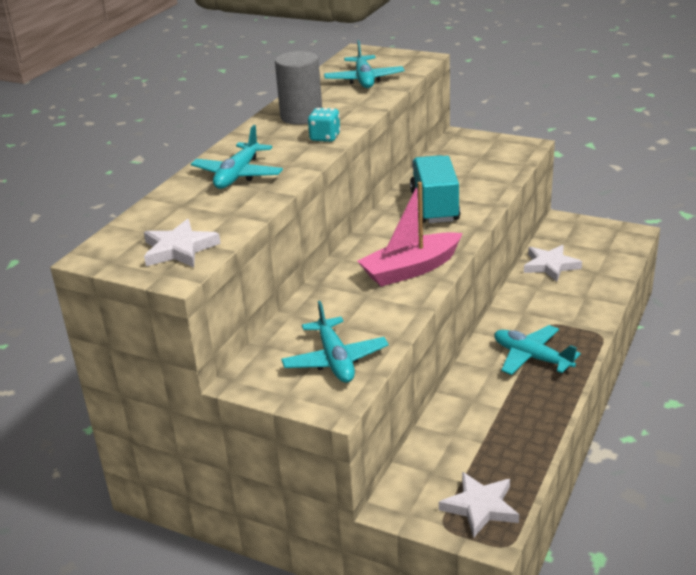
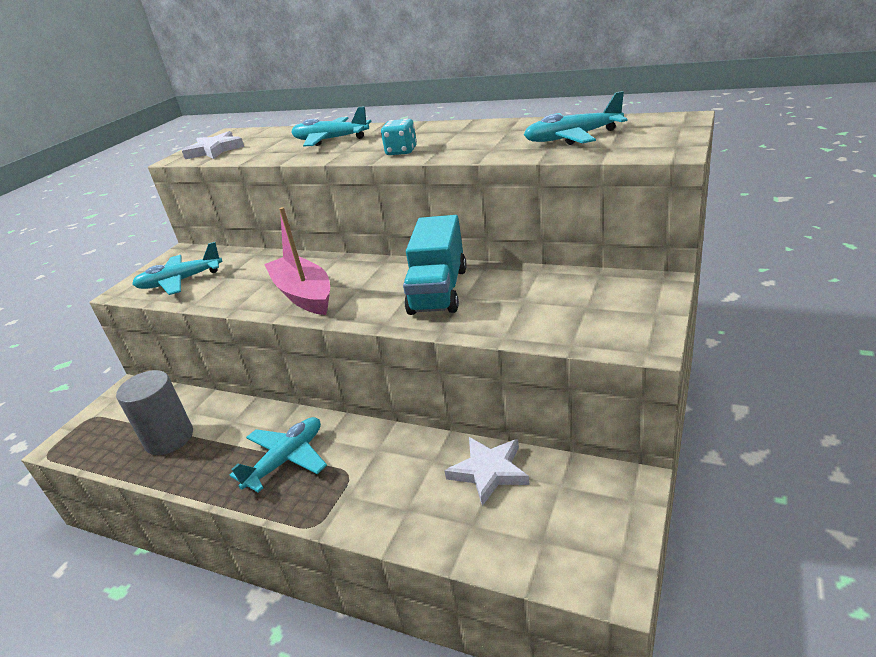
camera: 90 degrees right, 0 degrees up
(301, 116) = (458, 134): grey cylinder -> grey cylinder (169, 438)
(434, 206) = (438, 291): turquoise truck -> turquoise truck turned 105 degrees clockwise
(480, 507) = (95, 436): white star -> none

